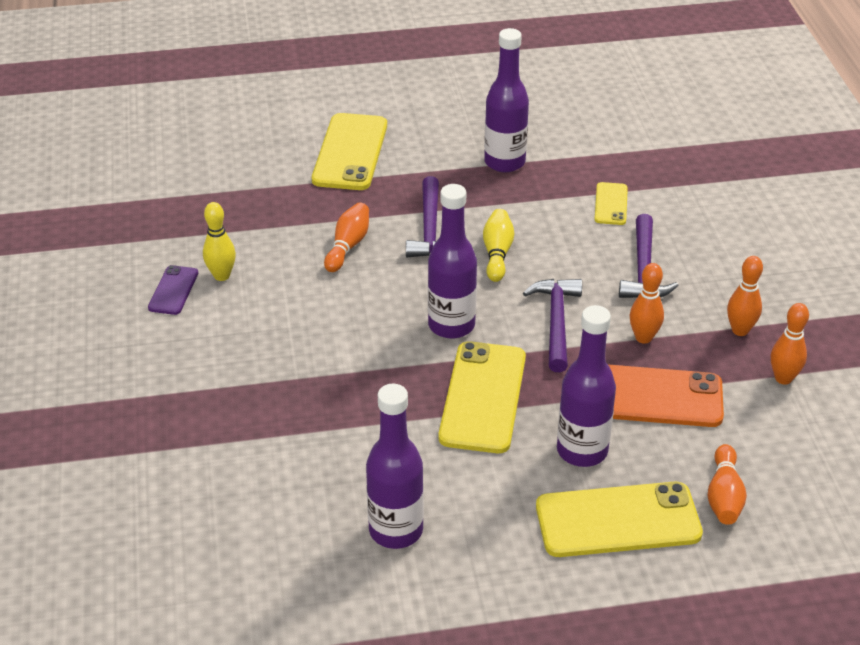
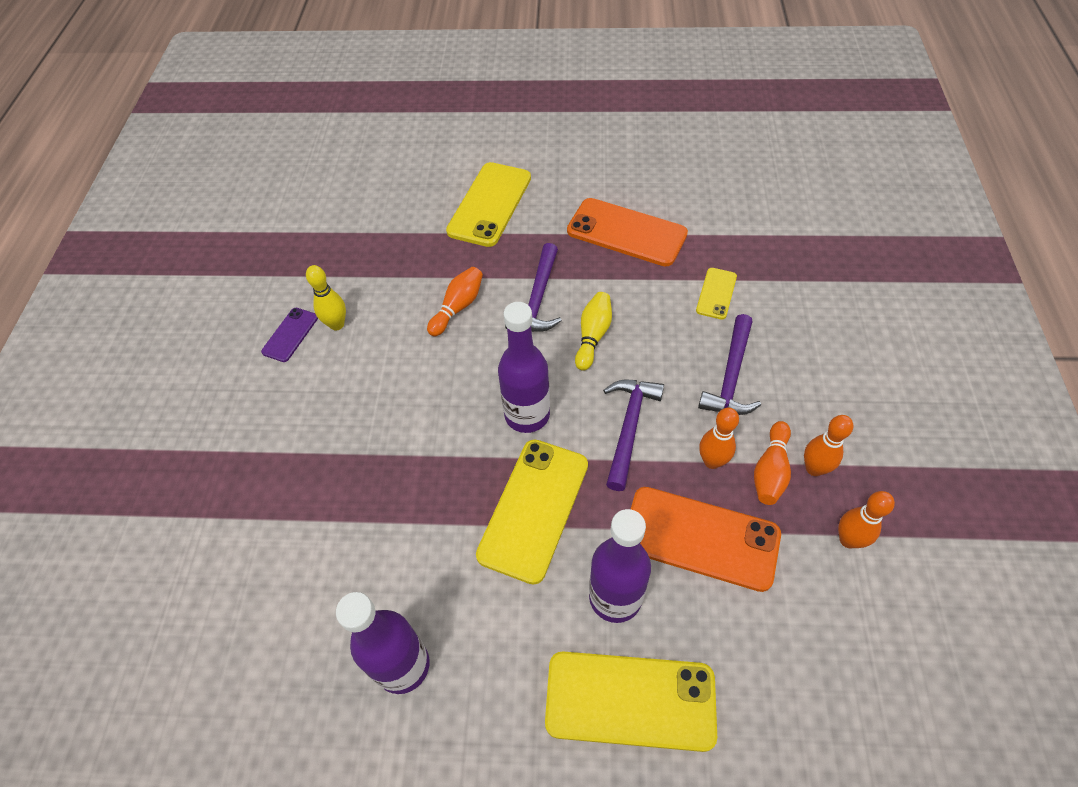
camera: 15 degrees right, 15 degrees up
(504, 162) = (626, 232): purple bottle -> orange phone
(724, 496) = (751, 690): orange bowling pin -> orange bowling pin (770, 471)

